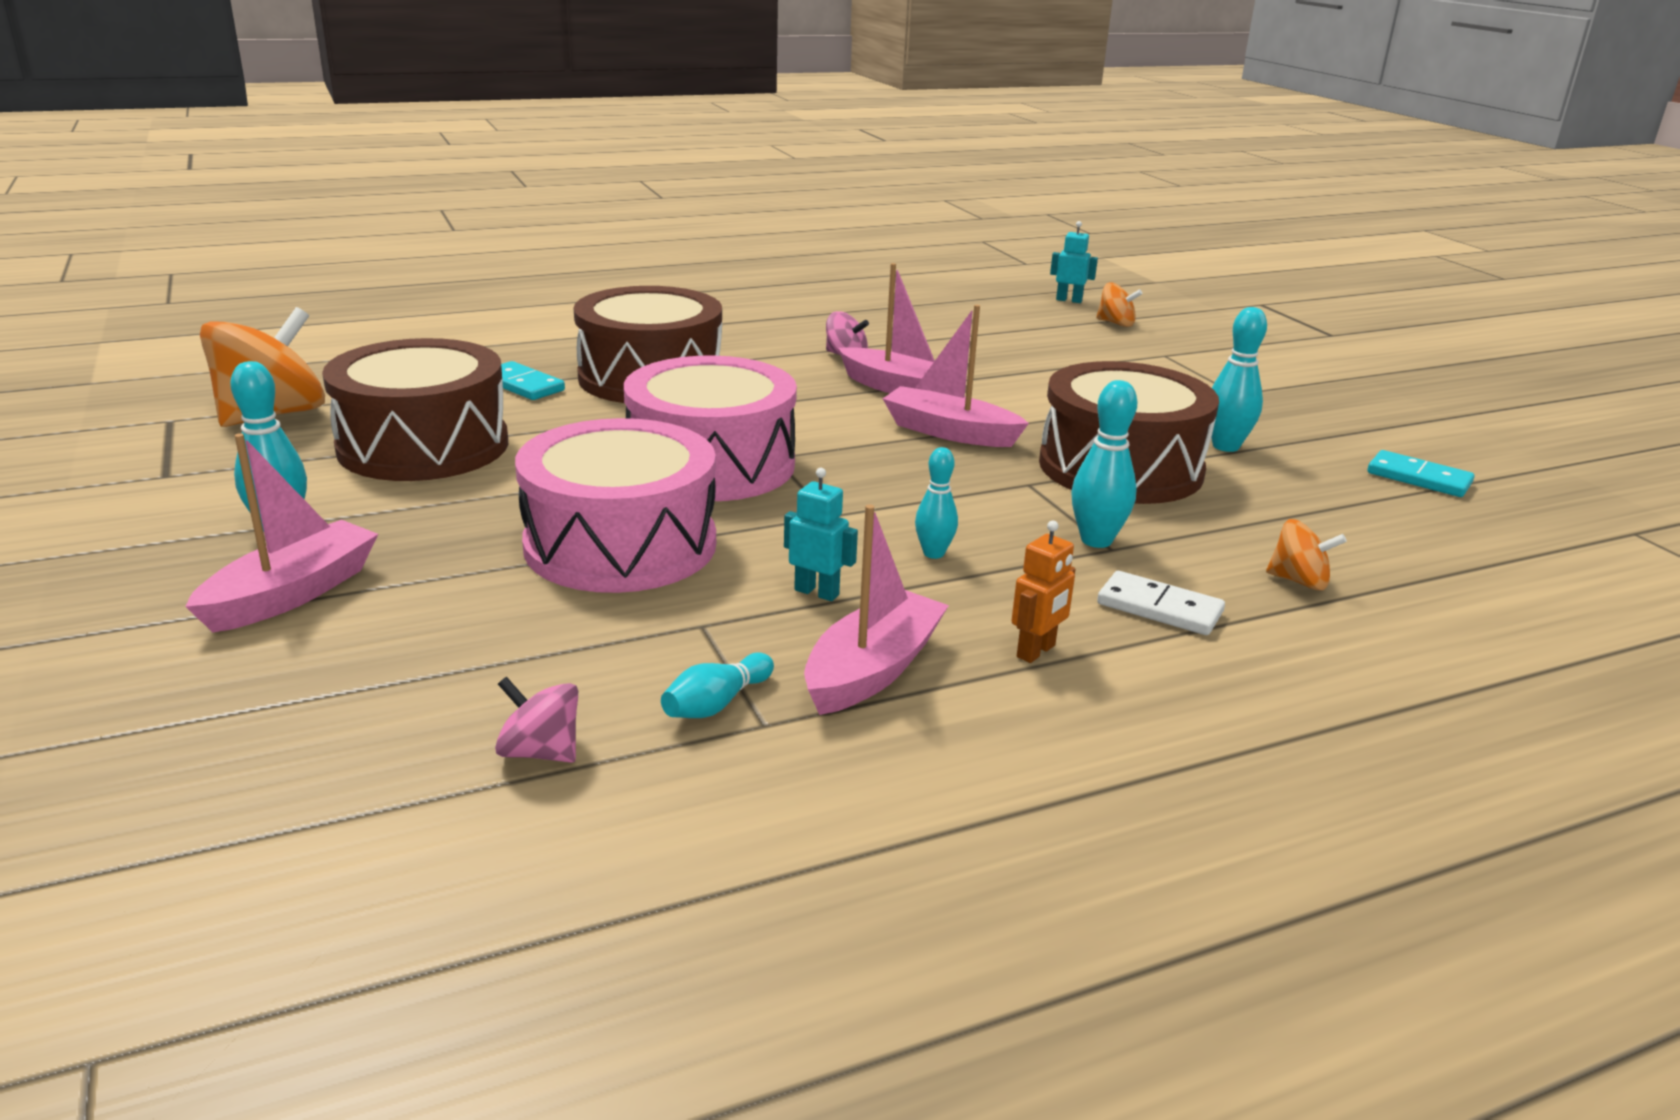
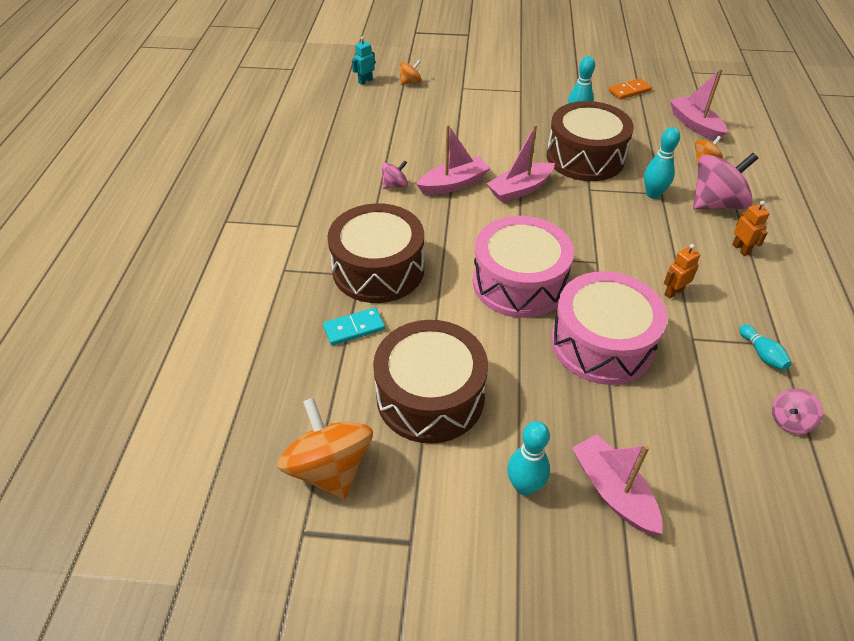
camera: 60 degrees left, 20 degrees up
(817, 592) = (673, 292): turquoise robot -> orange robot
(873, 670) = (745, 299): pink boat -> pink boat (695, 125)
(933, 553) = (648, 244): turquoise bowling pin -> none
(1159, 608) = (715, 203): white domino -> pink spinning top
(1418, 478) = (629, 91): turquoise domino -> orange domino

